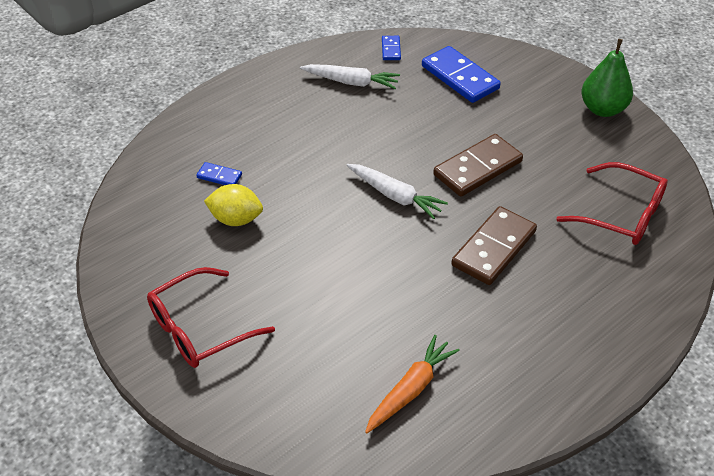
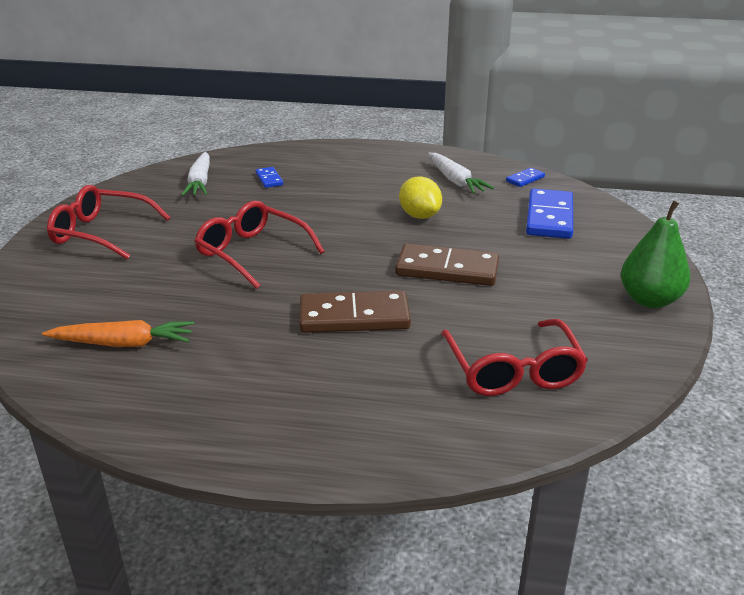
camera: 50 degrees right, 15 degrees down
(236, 219) = (232, 201): yellow lemon -> yellow lemon (419, 216)
(344, 253) = (252, 253): none -> red glasses
(394, 196) = (351, 247): white carrot -> white carrot (200, 182)

